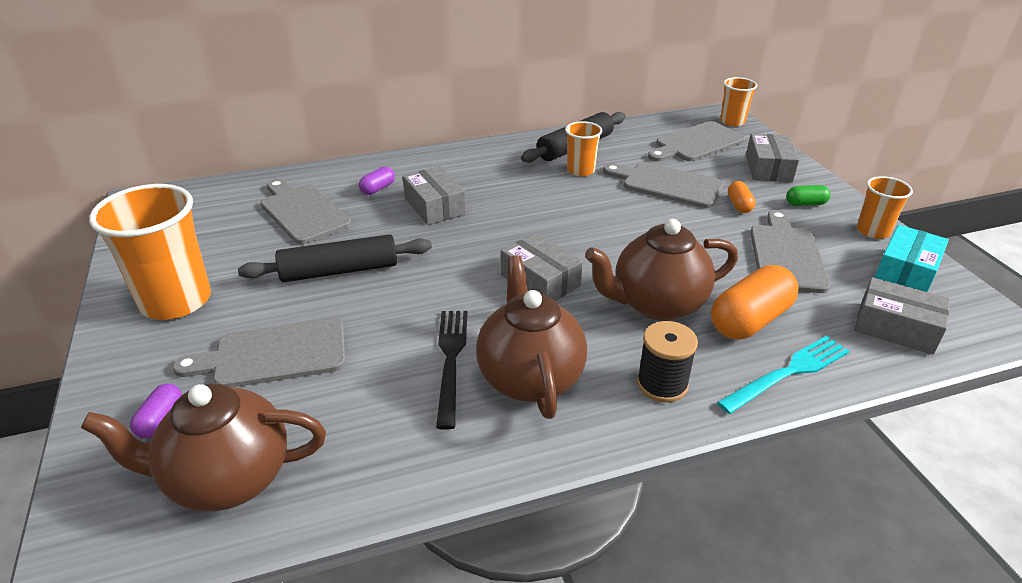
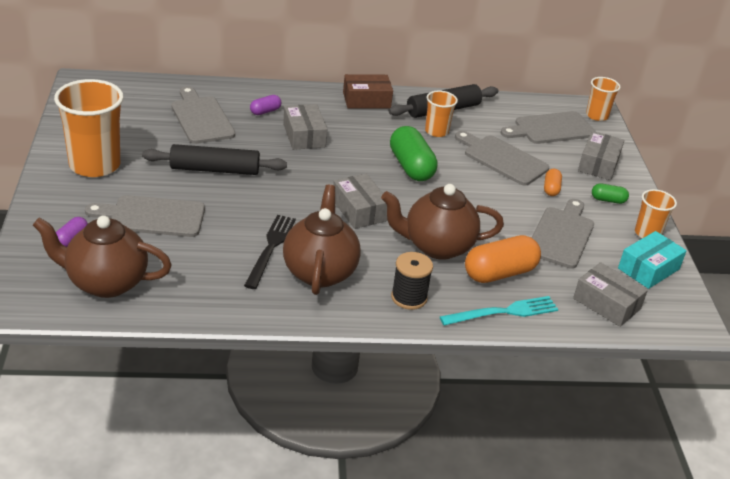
camera: 10 degrees right, 0 degrees up
(488, 154) = (366, 100): none -> brown box
(574, 215) = (411, 167): none -> green capsule

